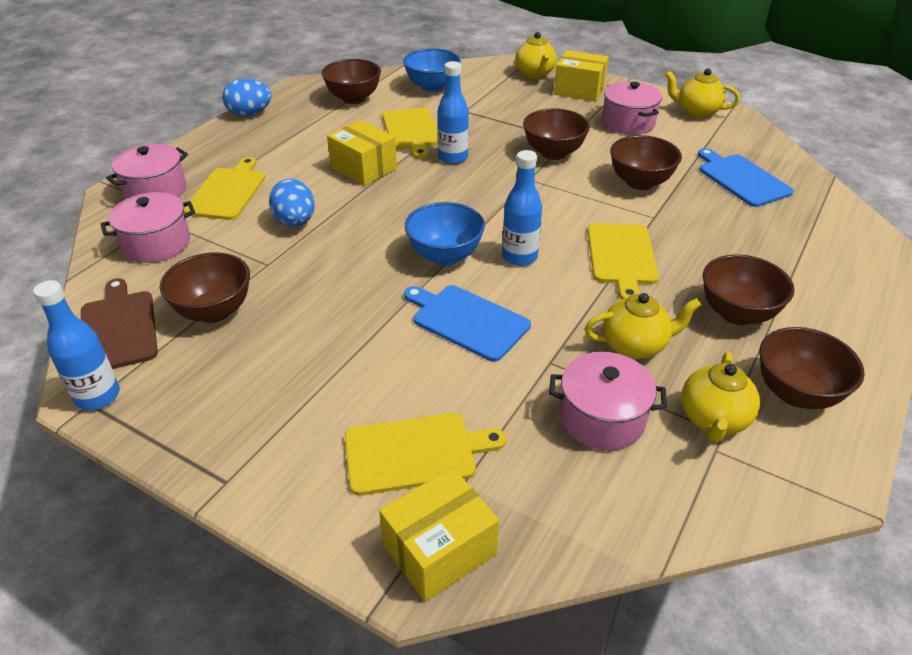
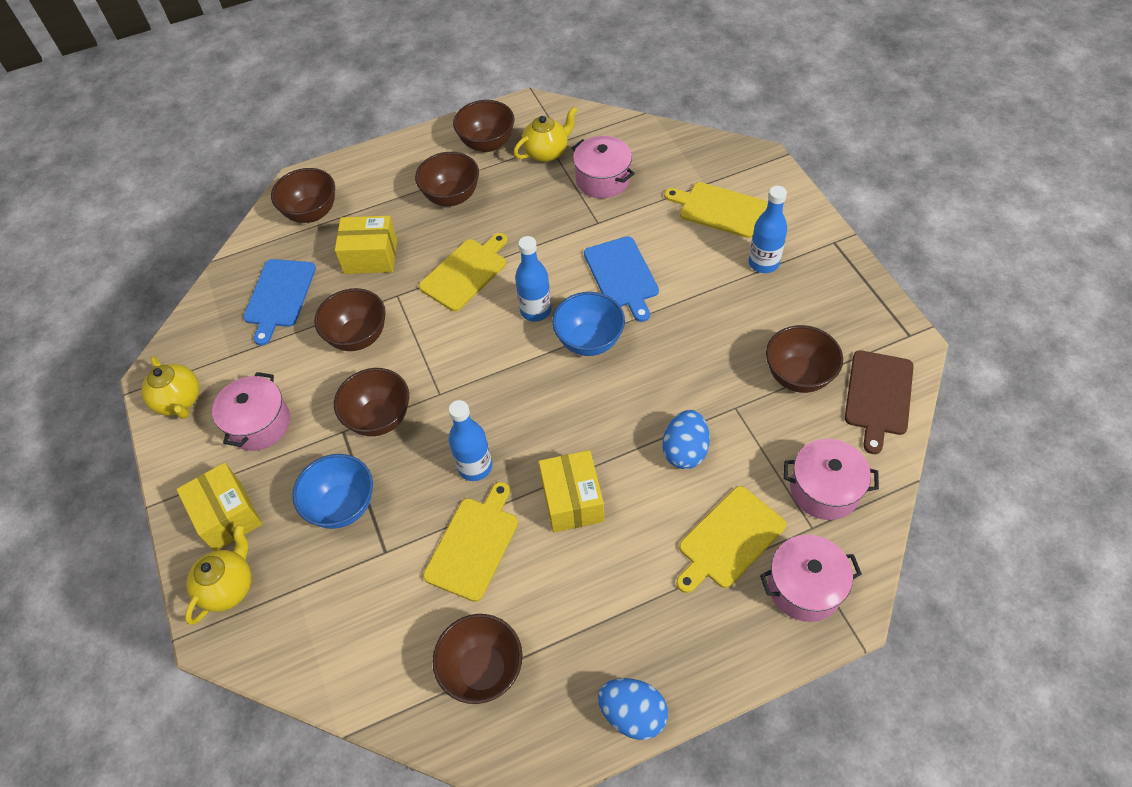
camera: 140 degrees left, 15 degrees up
(98, 396) = (902, 338): blue bottle -> blue bottle (763, 263)
(432, 87) = (370, 636): blue bowl -> blue bowl (342, 506)
(439, 550) = (739, 162): yellow box -> yellow box (370, 256)
(635, 346) = (537, 207): yellow teapot -> none
(832, 239) = (312, 213): none -> brown bowl

